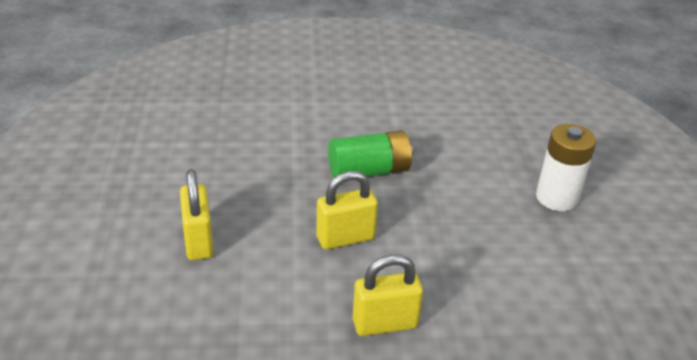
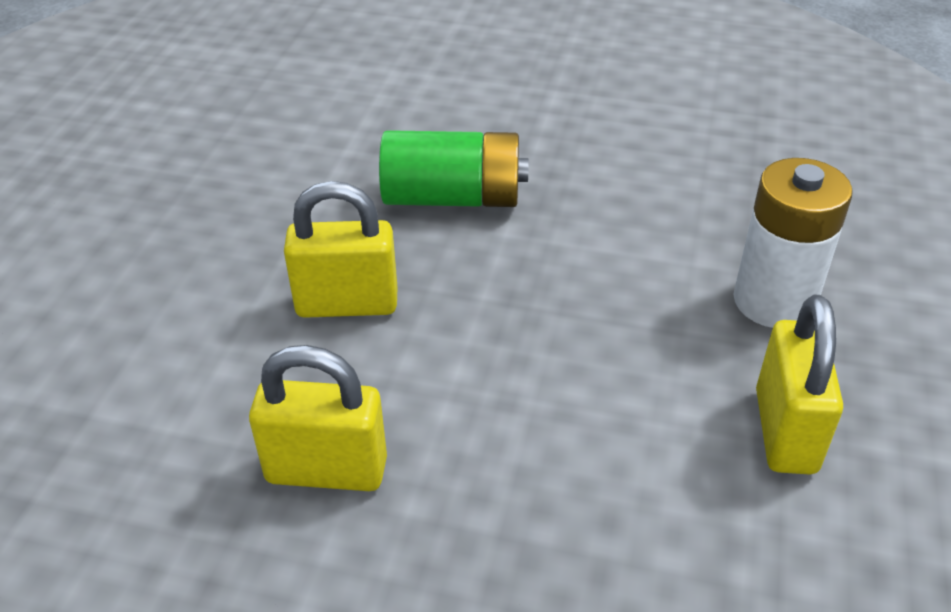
camera: 20 degrees right, 5 degrees up
(198, 241) = (112, 265): yellow padlock -> yellow padlock (785, 431)

